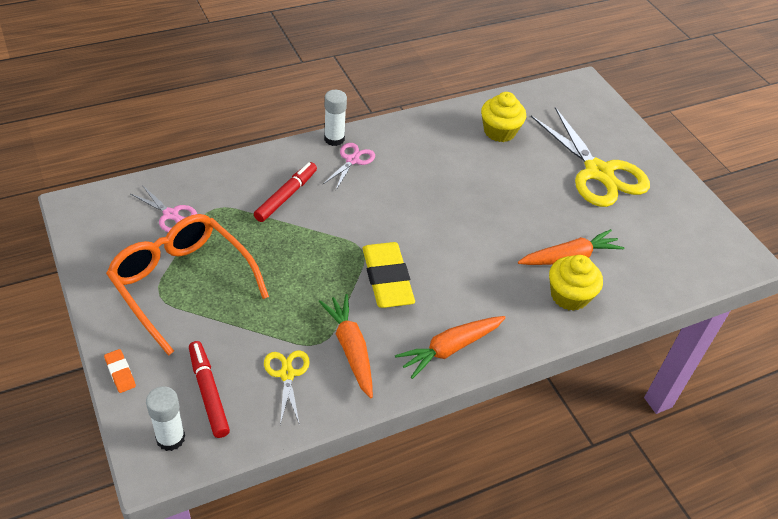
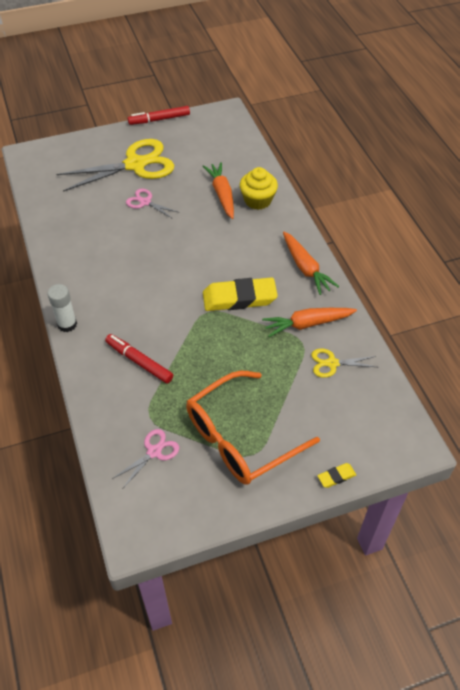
camera: 80 degrees left, 5 degrees up
(120, 373) = (336, 476): orange eraser -> yellow eraser
(170, 438) = (394, 436): white glue stick -> none
(208, 392) = (351, 413): red marker -> red marker (159, 119)
(352, 160) = (98, 312): pink scissors -> pink scissors (145, 202)
(499, 131) = (77, 213): yellow cupcake -> none

